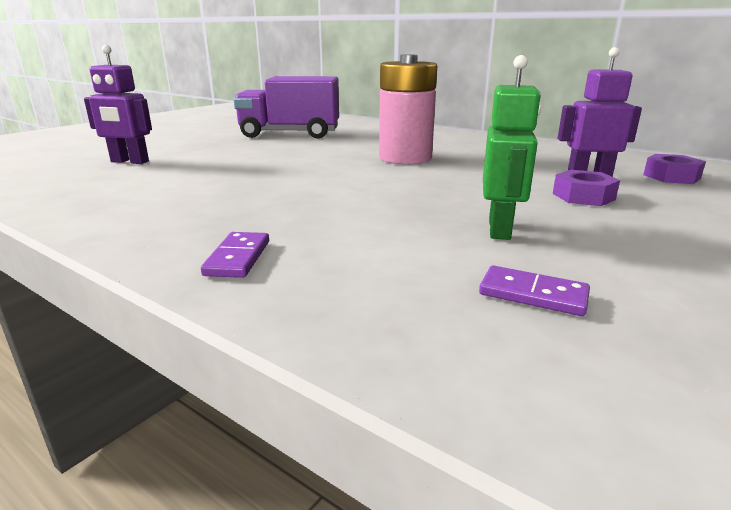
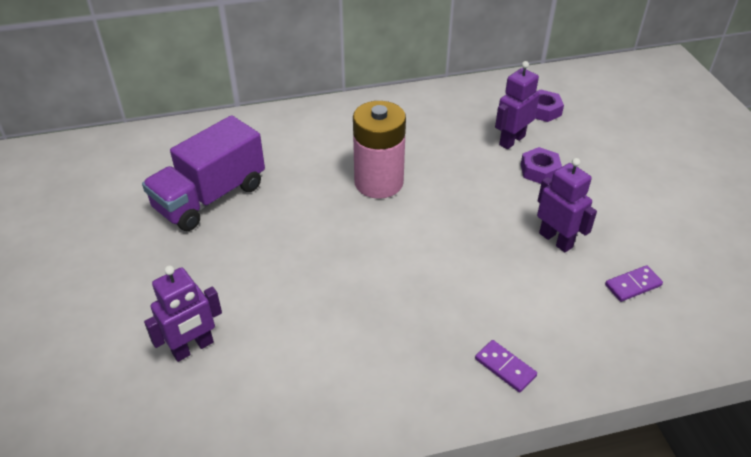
camera: 50 degrees left, 20 degrees up
(500, 229) = (556, 240): green robot -> purple robot

